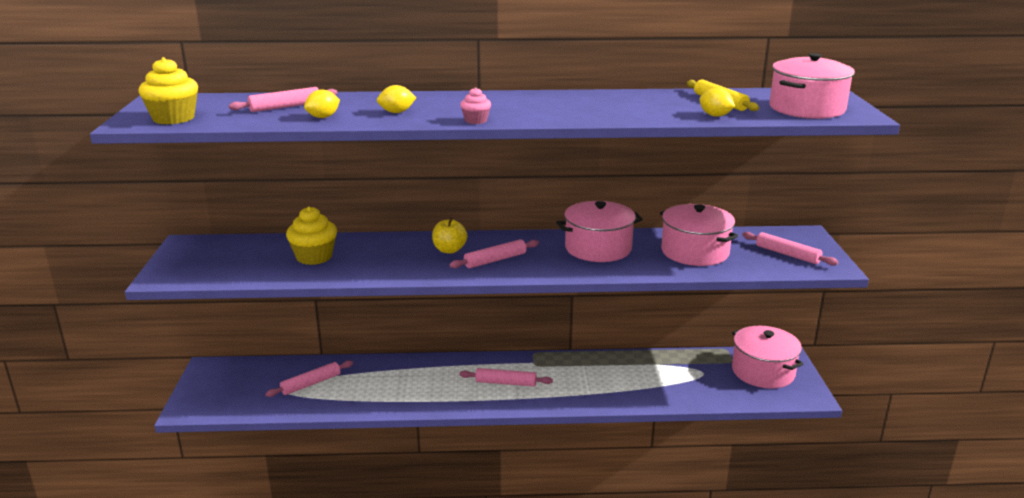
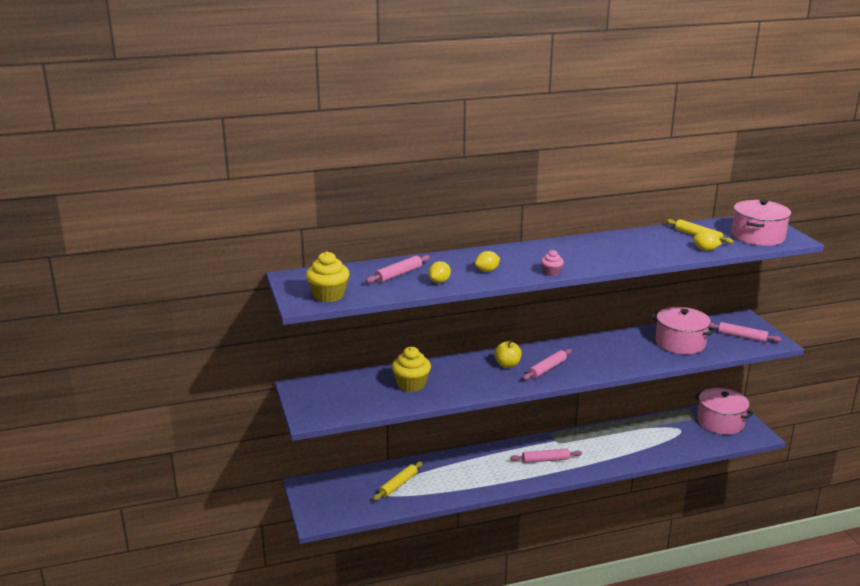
camera: 15 degrees left, 0 degrees up
(311, 383) = (398, 484): pink rolling pin -> yellow rolling pin
(598, 248) = (612, 349): pink pot -> none

